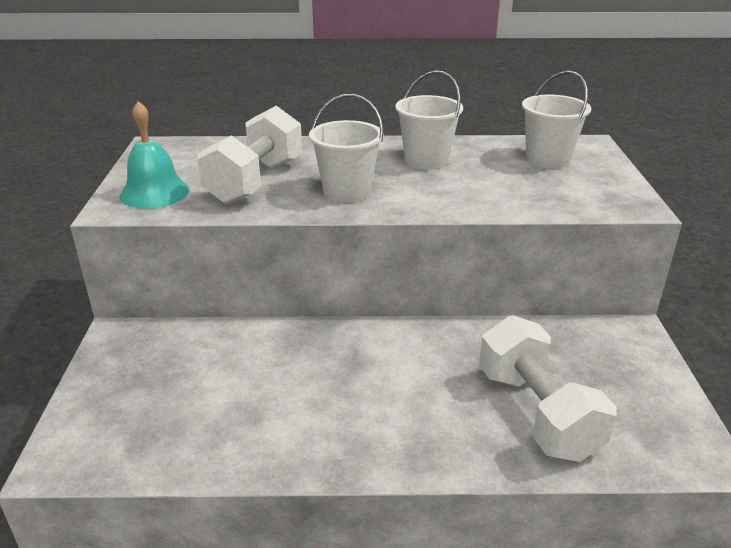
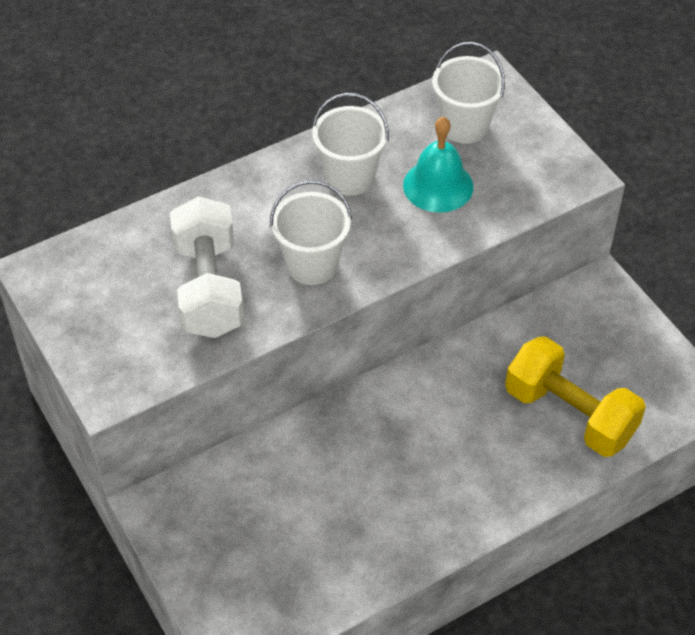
camera: 30 degrees left, 20 degrees up
(154, 192) = (123, 351): turquoise bell -> turquoise bell (438, 186)
(536, 413) = (569, 414): white dumbbell -> yellow dumbbell

